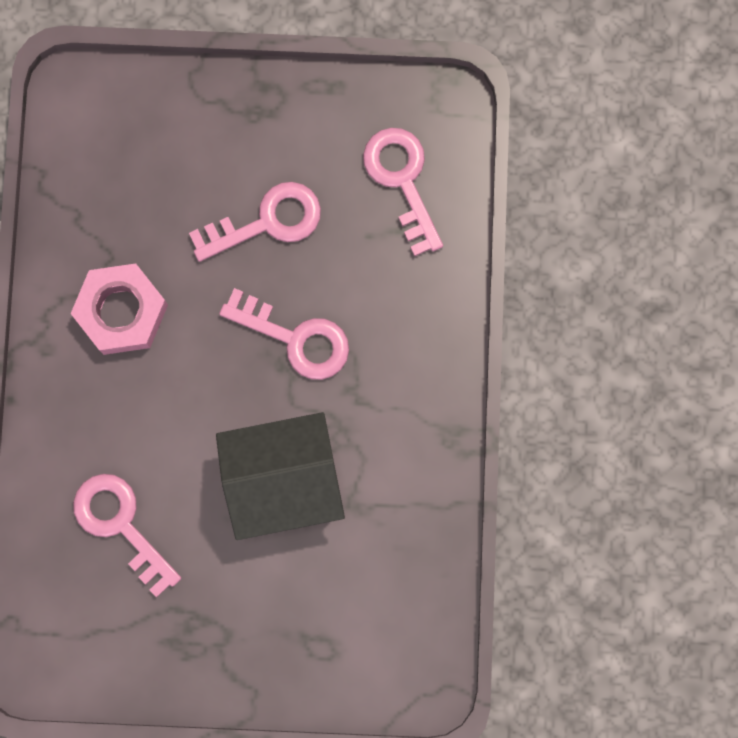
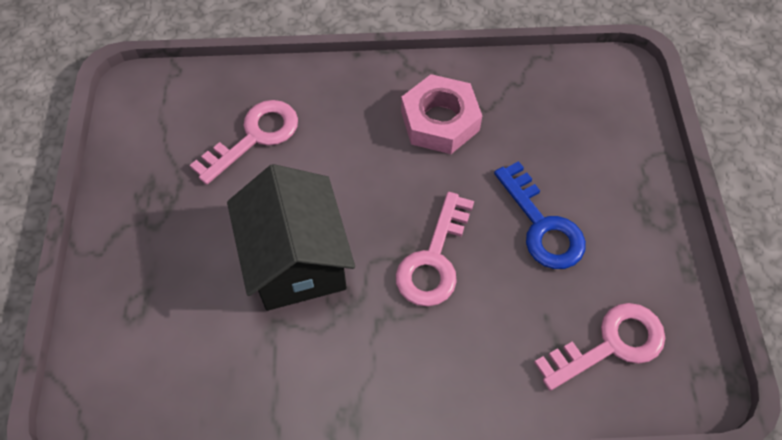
camera: 85 degrees right, 20 degrees down
(267, 221) = (542, 225): pink key -> blue key

